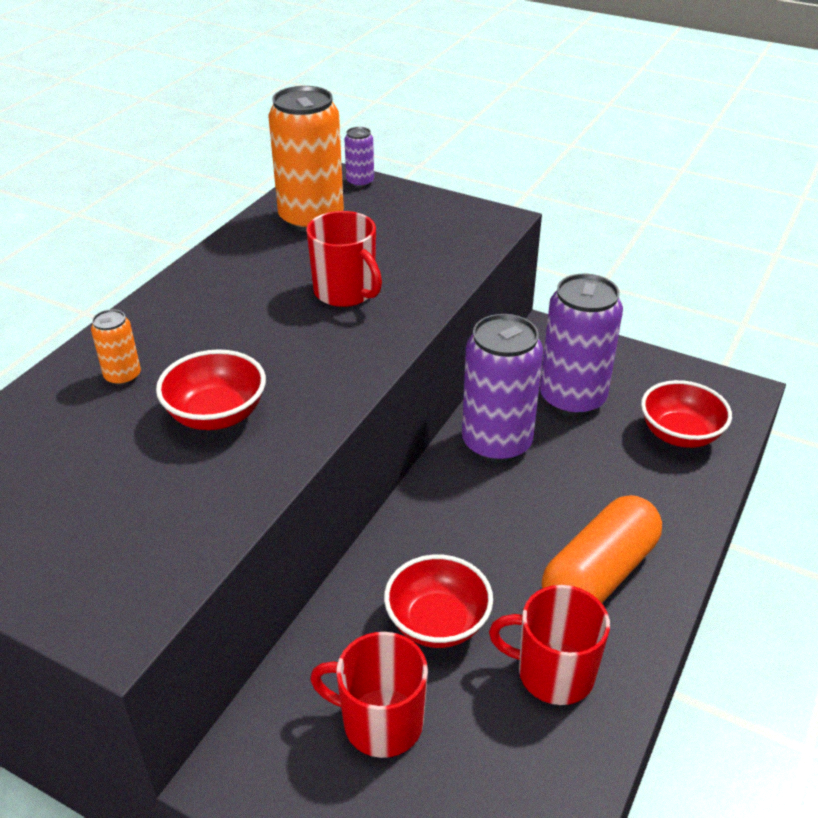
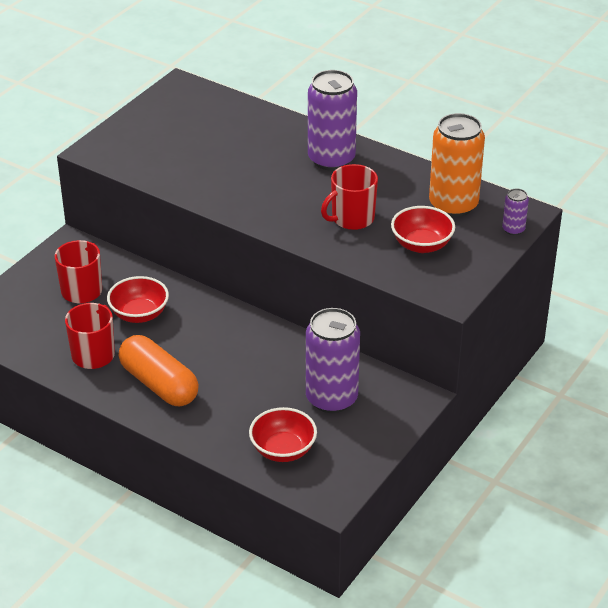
camera: 95 degrees right, 0 degrees up
(123, 376) = (273, 138): orange can -> none
(216, 415) = (232, 171): red bowl -> red bowl (421, 245)
(496, 443) = (287, 353): purple can -> purple can (331, 159)

